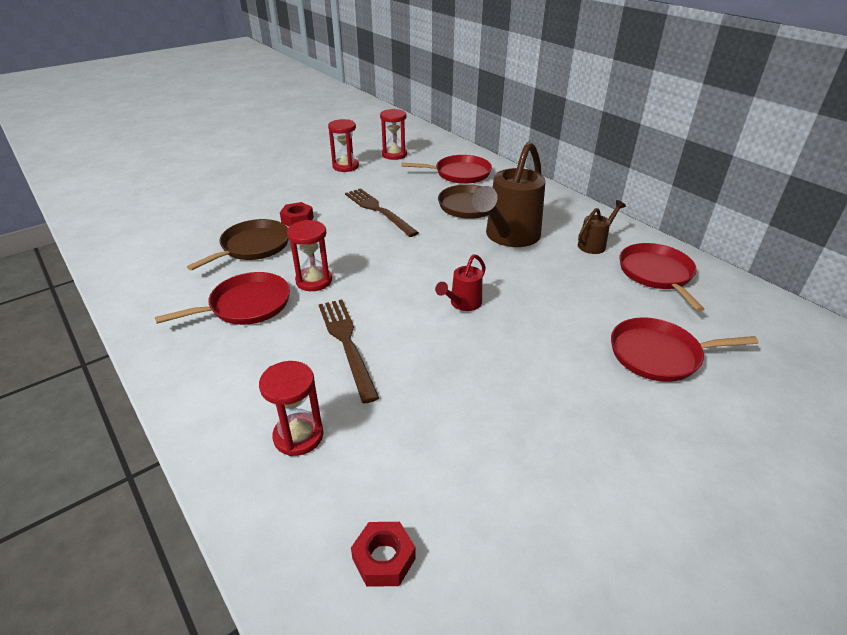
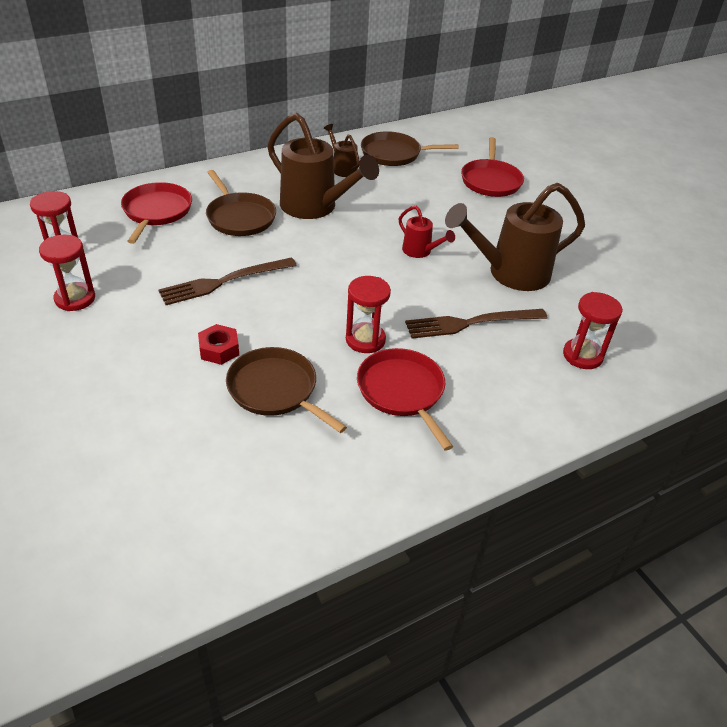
camera: 85 degrees left, 5 degrees up
(384, 559) = (675, 321): red nut -> none
(447, 374) = (510, 273): none -> brown watering can
(656, 274) = (394, 154): red pan -> brown pan

